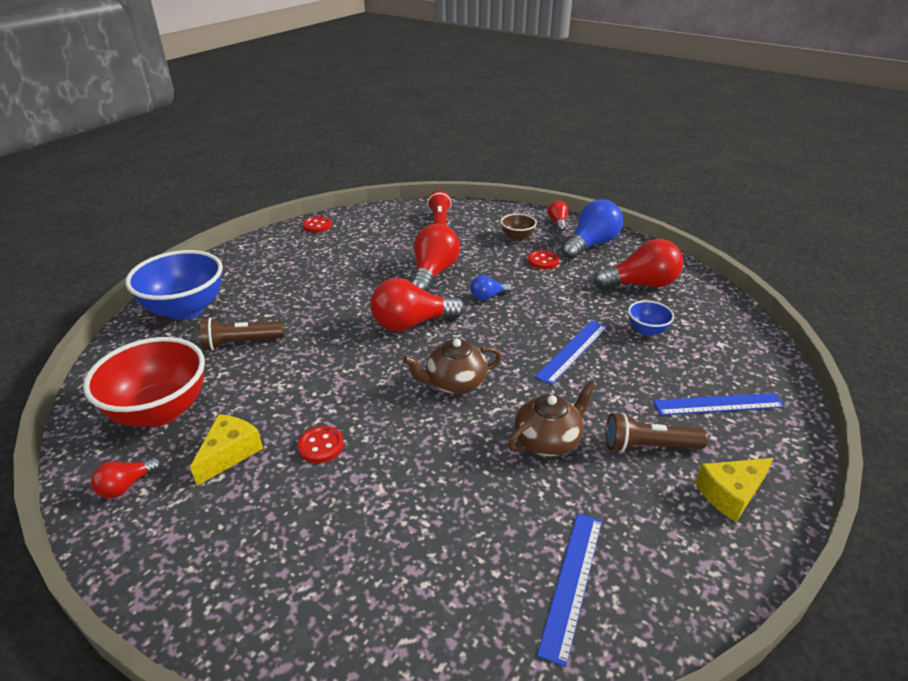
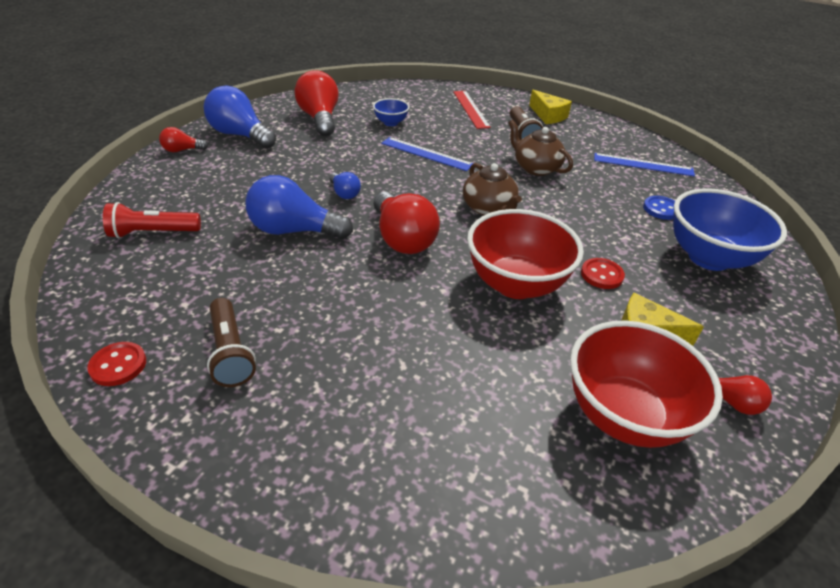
camera: 100 degrees left, 5 degrees up
(186, 310) = (404, 476): blue bowl -> blue bowl (708, 258)
(241, 343) = (472, 375): brown flashlight -> brown flashlight (230, 352)
(329, 381) = (516, 284): none -> red bowl
(433, 273) = (294, 230): red light bulb -> blue light bulb
(437, 555) = (661, 209): none -> blue button
(517, 237) = (213, 175): brown bowl -> none
(543, 261) = (272, 162): red button -> none
(718, 404) = (471, 109): blue ruler -> red ruler

